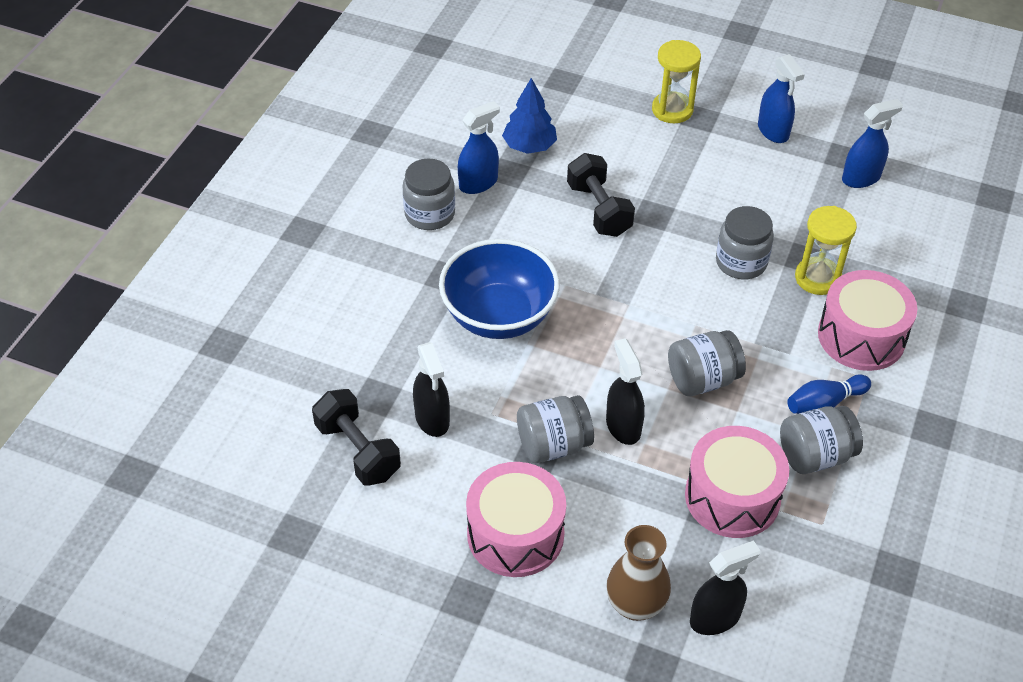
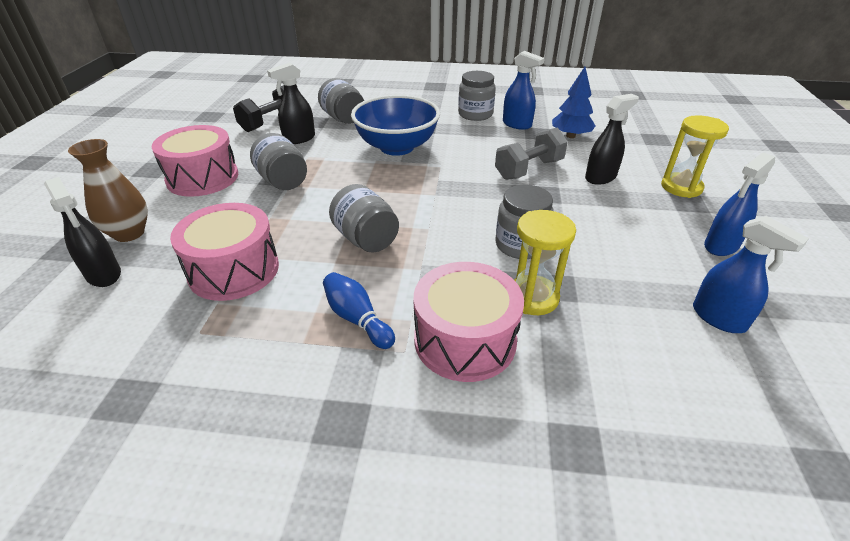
camera: 75 degrees right, 10 degrees down
(599, 210) = (529, 169): black dumbbell -> grey dumbbell
(623, 426) = (305, 207): black spray bottle -> black spray bottle (600, 177)
(815, 455) = (287, 319): grey jar -> grey jar (343, 118)

